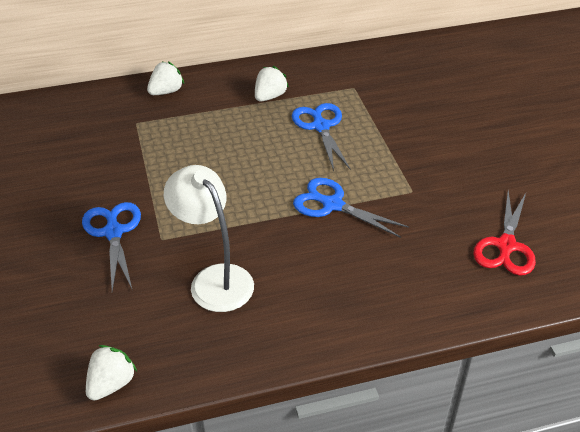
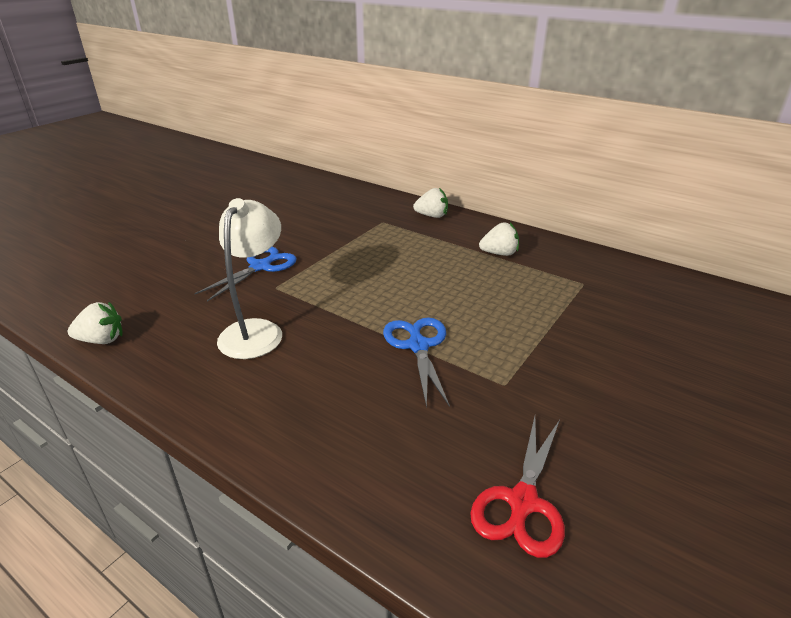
camera: 50 degrees right, 10 degrees down
(321, 126) = (505, 292): blue scissors -> none
(506, 246) = (522, 502): red scissors -> red scissors turned 45 degrees counterclockwise

